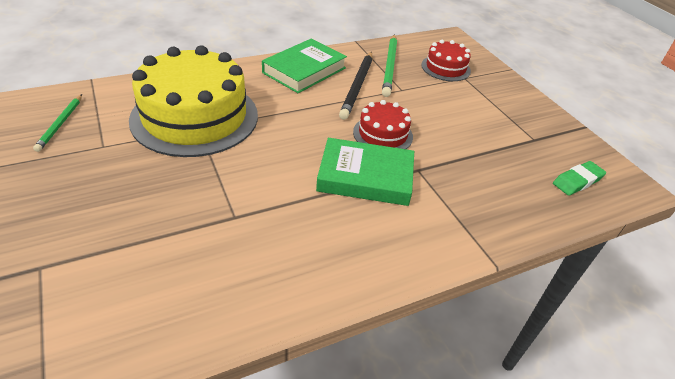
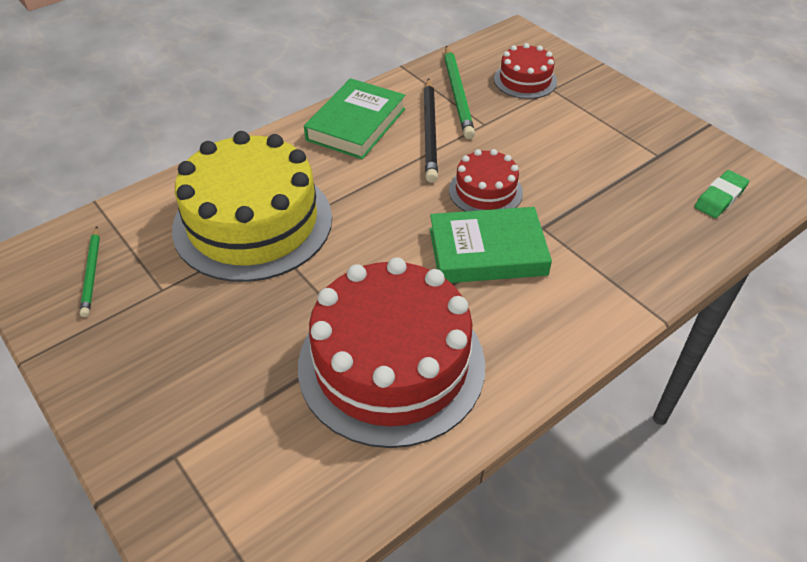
camera: 10 degrees left, 5 degrees up
(248, 241) = (391, 364): none -> red cake

